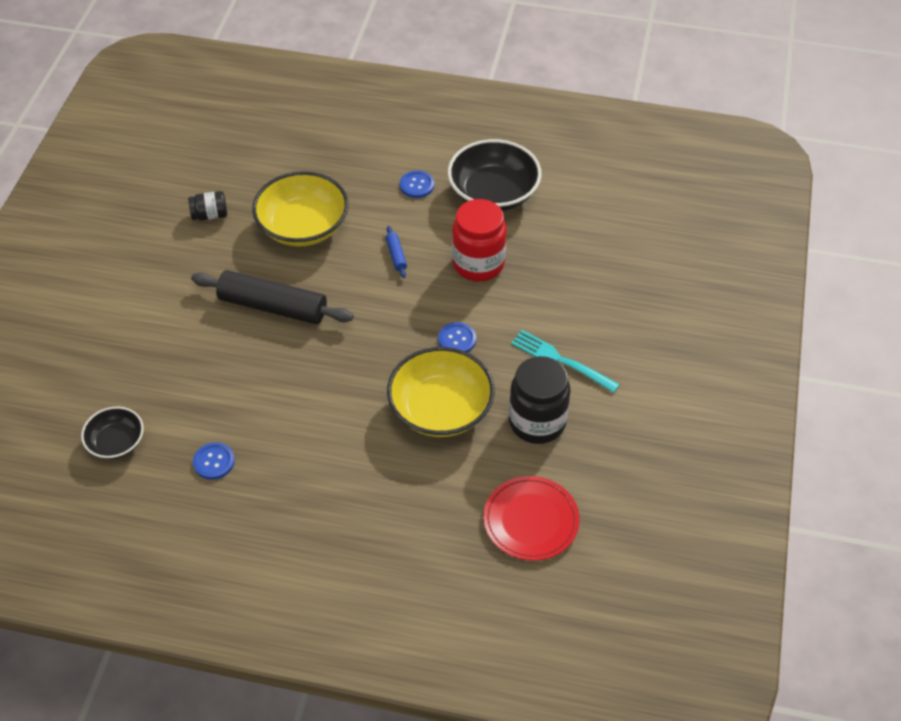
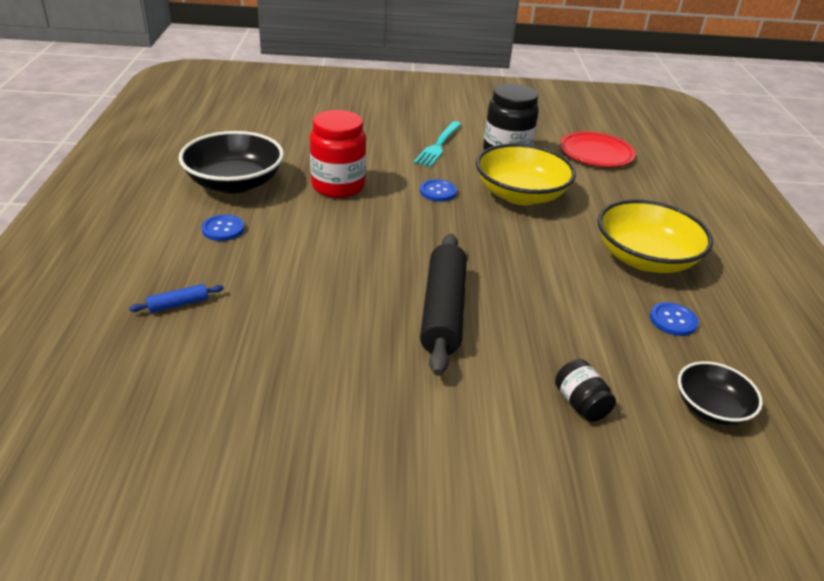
camera: 105 degrees left, 15 degrees down
(210, 215) = (293, 400): black jar -> black jar (580, 403)
(303, 227) = (303, 305): yellow bowl -> yellow bowl (645, 258)
(396, 255) = (337, 233): blue rolling pin -> blue rolling pin (178, 304)

